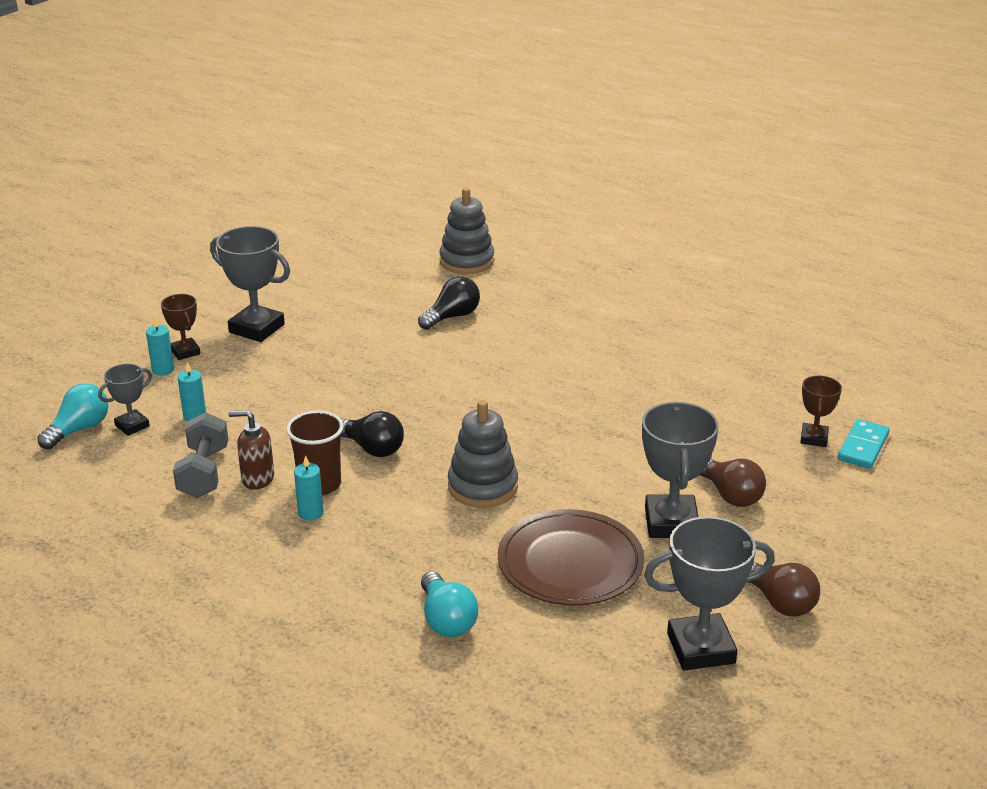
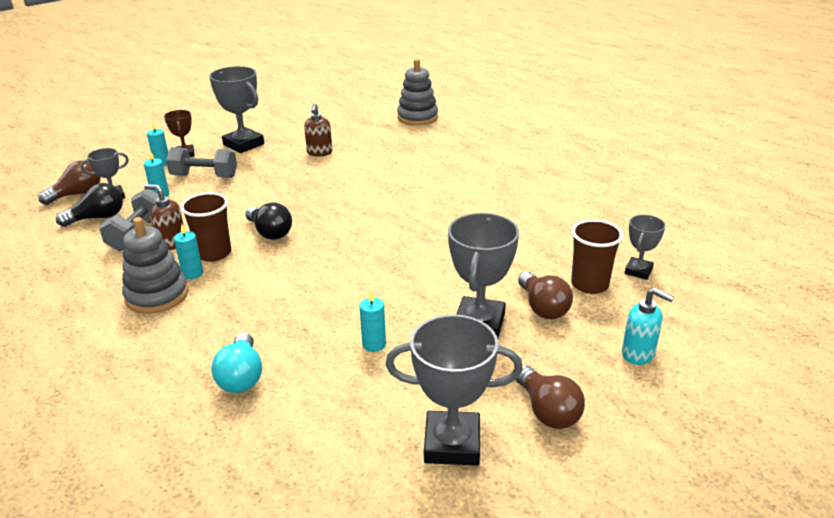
camera: 15 degrees right, 0 degrees up
(79, 429) = (77, 194): turquoise light bulb -> brown light bulb
(235, 382) = (204, 176): none -> grey dumbbell
(367, 329) = (319, 153): none -> brown soap dispenser
(452, 317) = (386, 151): black light bulb -> black light bulb (98, 218)
(483, 486) = (337, 272): grey stacking toy -> grey stacking toy (157, 295)
(570, 563) = (374, 344): brown plate -> turquoise candle
(768, 461) = (589, 284): none -> brown cup
(813, 438) = (638, 271): brown trophy -> grey trophy
(845, 530) = (638, 354): none -> turquoise soap dispenser
(863, 447) = (681, 284): turquoise domino -> none

